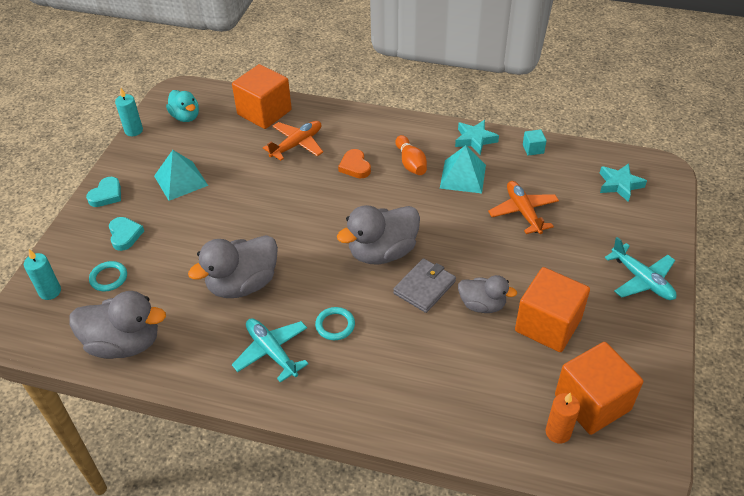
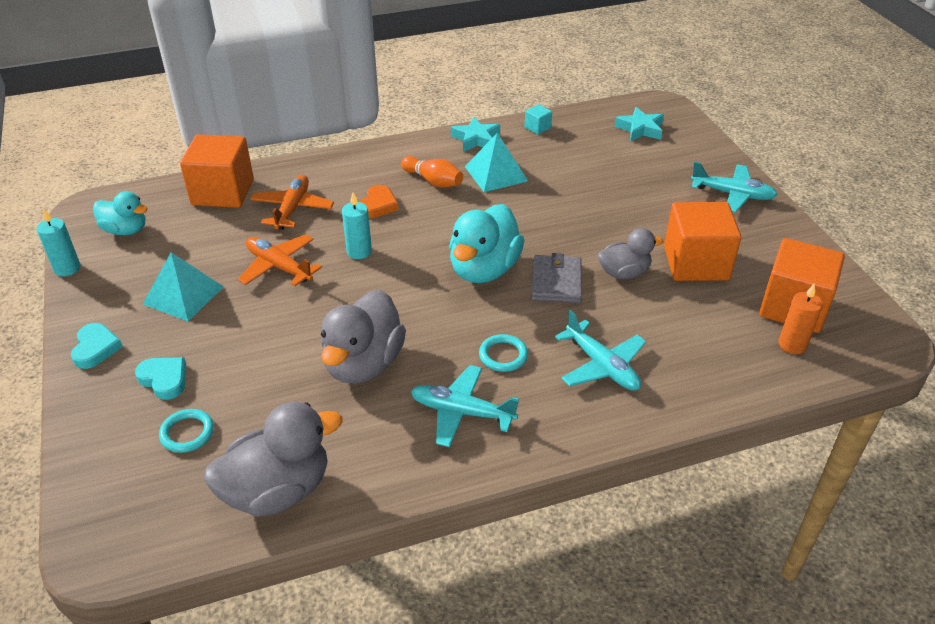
camera: 35 degrees left, 5 degrees down
(50, 291) = (118, 485): turquoise candle -> turquoise candle (359, 252)
(355, 166) = (378, 205): orange heart -> orange heart turned 105 degrees counterclockwise
(382, 252) = (484, 269): grey duck -> turquoise duck
(395, 369) = (602, 366): none -> turquoise plane
(523, 212) = (581, 181): orange plane -> orange plane (279, 267)

